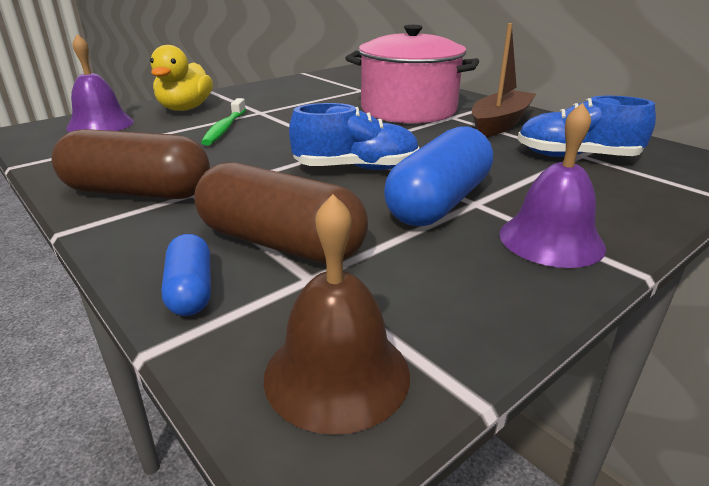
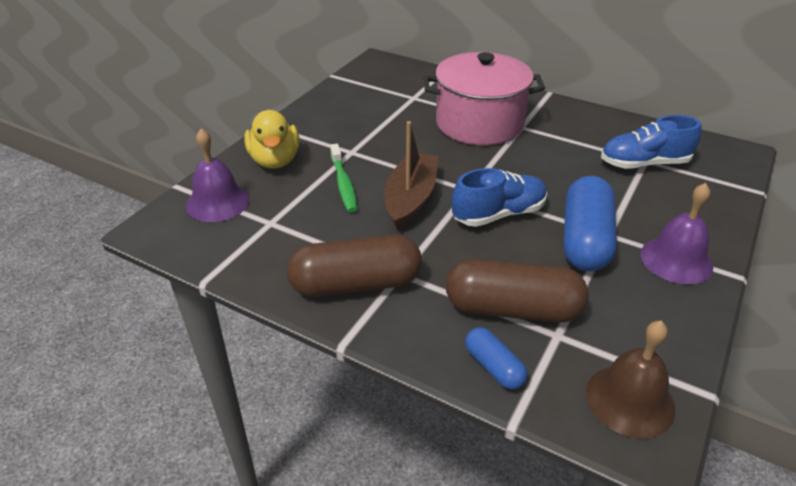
camera: 20 degrees left, 10 degrees up
(499, 124) = (565, 130): brown boat -> brown boat (410, 199)

